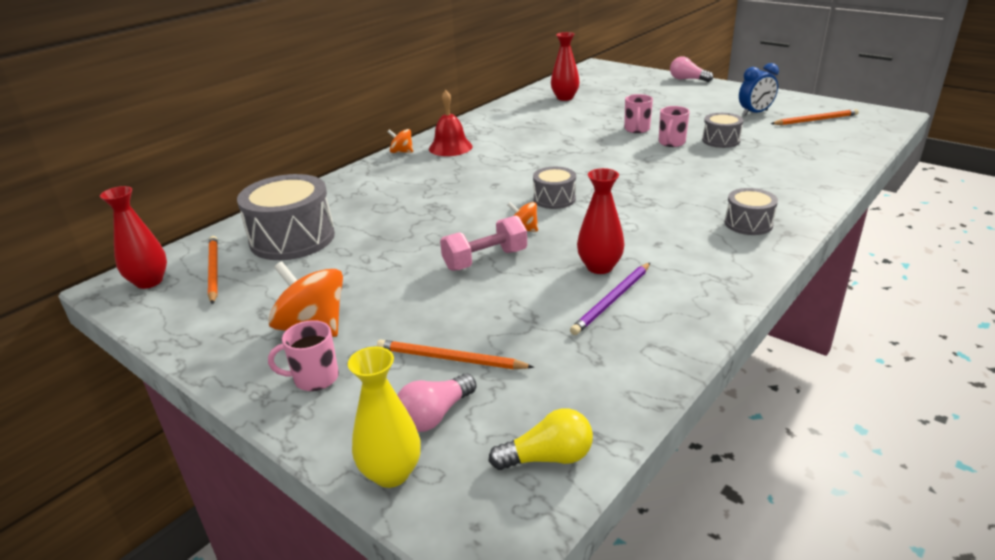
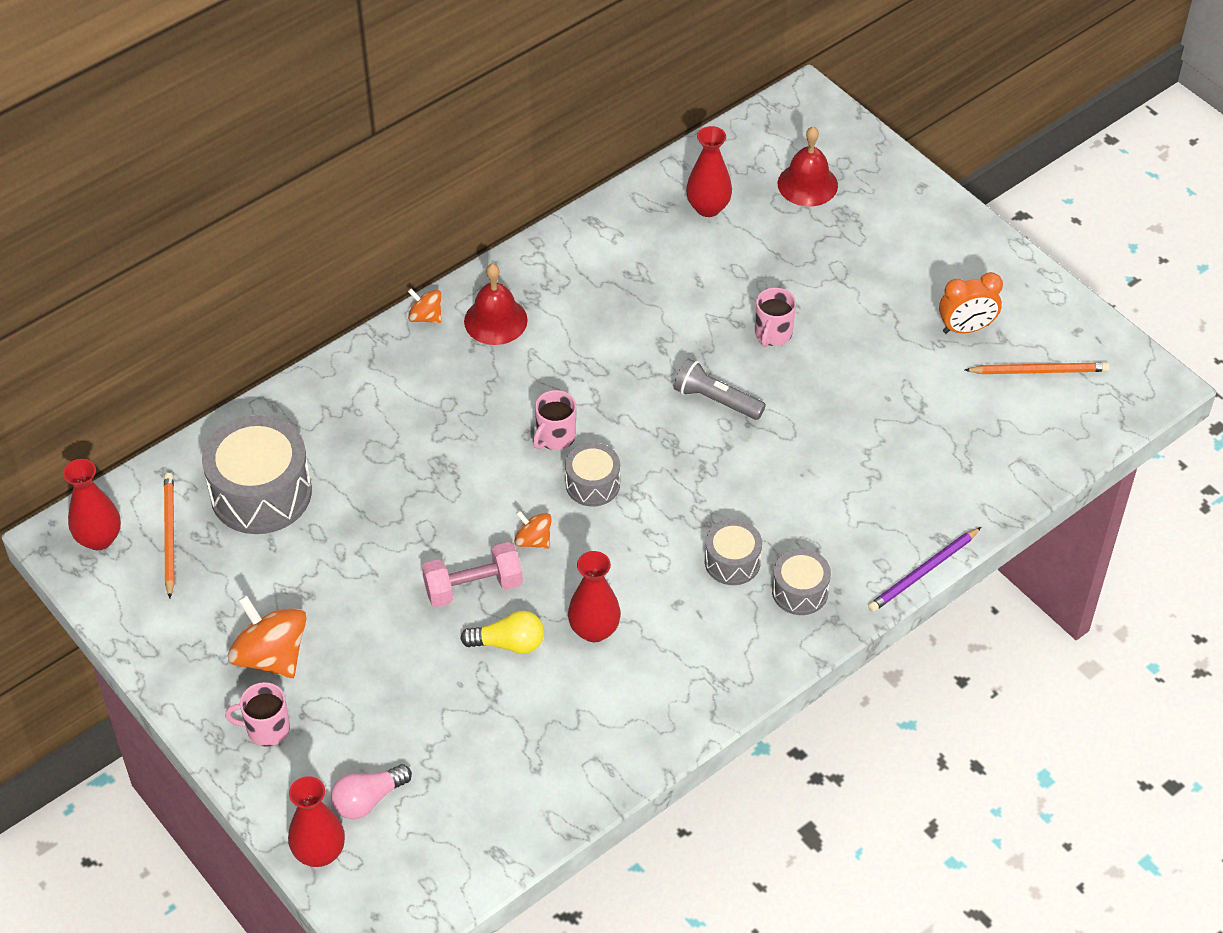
camera: 10 degrees right, 20 degrees up
(391, 473) = (319, 852): yellow vase -> red vase
(450, 359) = (398, 733): orange pencil -> none
(548, 457) = (451, 866): yellow light bulb -> yellow light bulb (508, 643)
(612, 300) = (585, 687): purple pencil -> purple pencil (923, 572)
(618, 85) = (807, 184): none -> red bell
(618, 155) = (716, 400): none -> grey flashlight
(671, 143) = (803, 384): pink mug -> pink mug (555, 437)
(687, 79) = (926, 192): pink light bulb -> none
(721, 140) = (873, 394): grey drum -> grey drum (732, 562)
(755, 113) = (966, 328): blue clock -> orange clock

